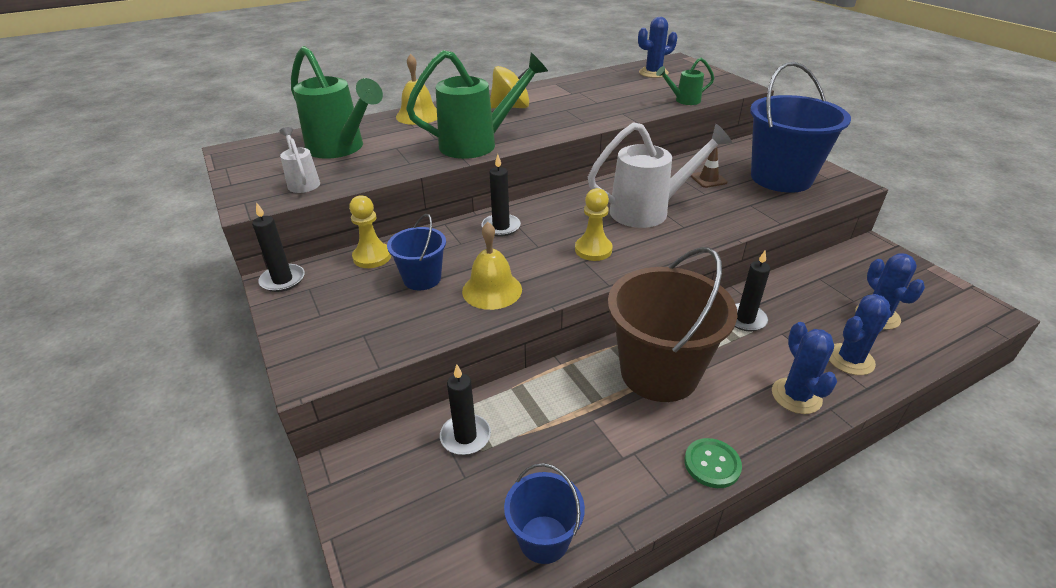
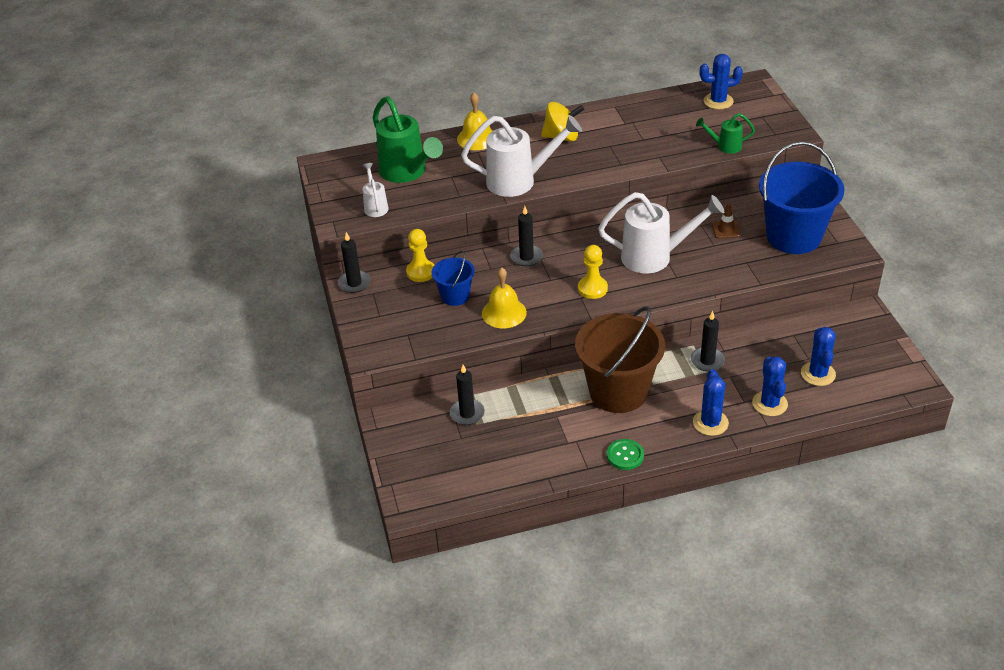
camera: 15 degrees right, 5 degrees up
(478, 144) = (520, 181): green watering can -> white watering can
(544, 539) = (500, 478): blue bucket -> none
(850, 359) = (769, 404): blue cactus -> blue cactus turned 75 degrees counterclockwise

